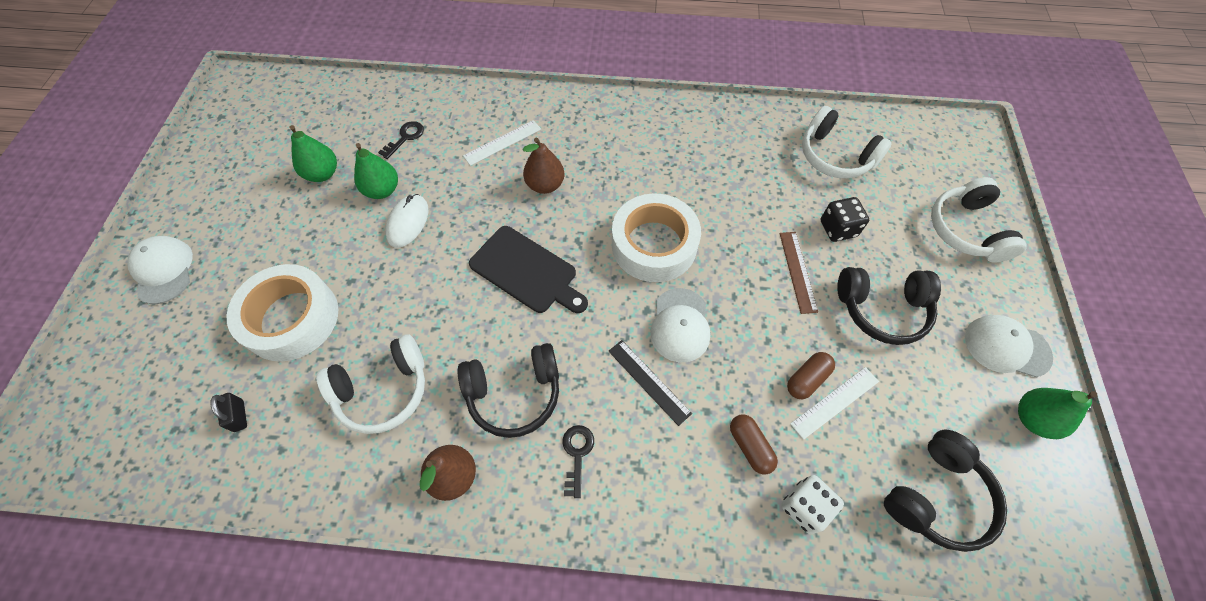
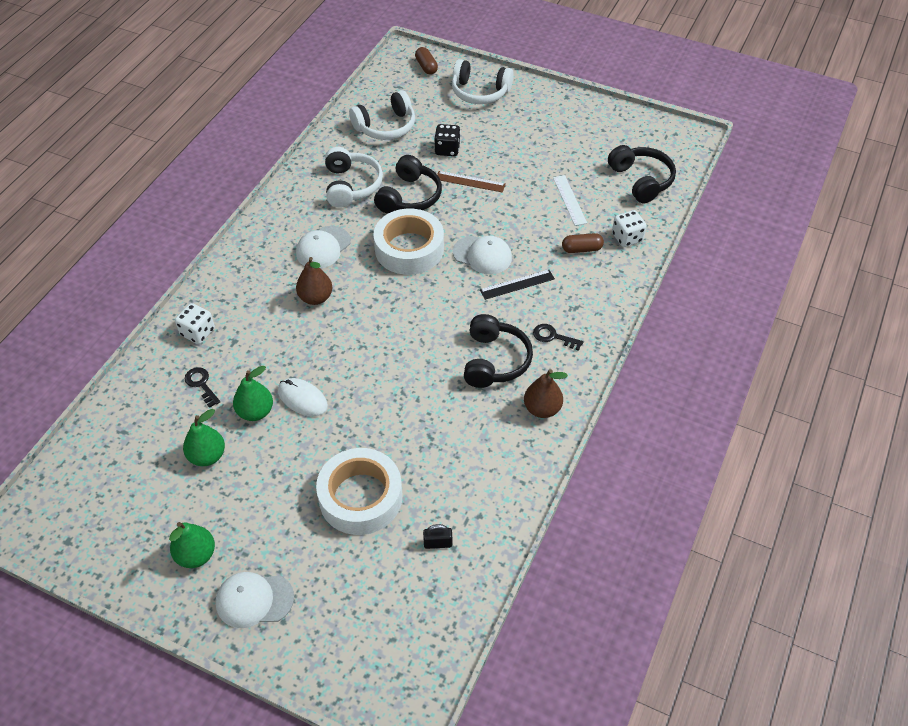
camera: 70 degrees left, 10 degrees down
(383, 390) = (457, 441): white headphones -> white headphones (351, 185)
(467, 111) = (198, 332): none -> white dice
(502, 142) = (252, 315): white ruler -> none
(527, 271) = (394, 329): black cutting board -> none
(807, 379) = (549, 207): brown capsule -> brown capsule (426, 67)
(882, 309) = (517, 154): black headphones -> black headphones (409, 197)
(1006, 347) = (566, 112): white cap -> white cap (323, 247)
(1033, 419) = (613, 123): green pear -> green pear (196, 555)

